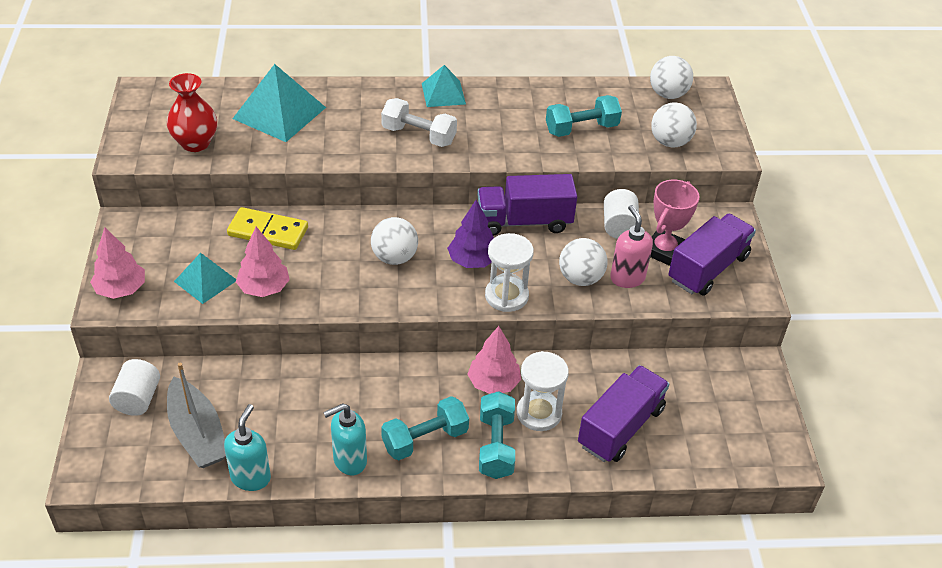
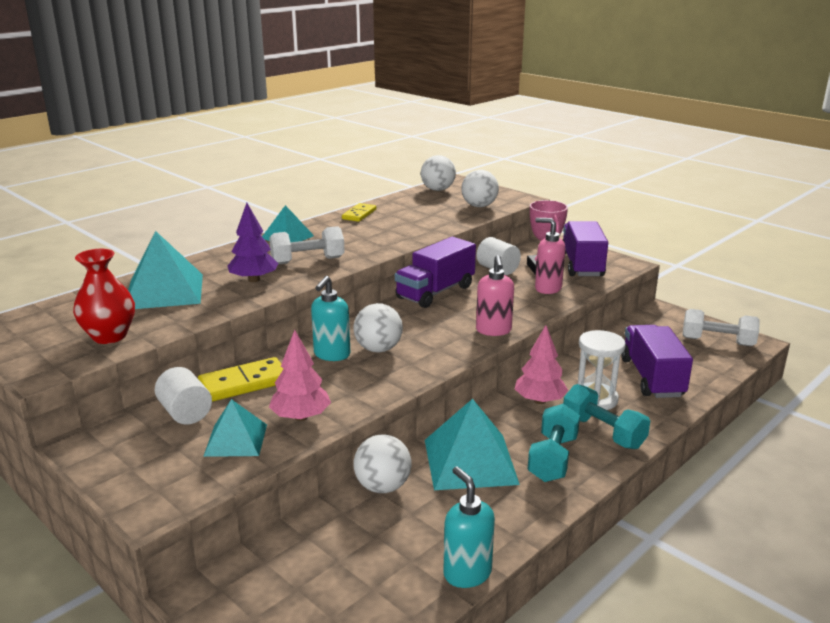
camera: 40 degrees left, 20 degrees down
(121, 289) = (153, 490): pink tree -> none
(138, 399) = (264, 590): white cylinder -> white cylinder (185, 413)
(197, 434) = (367, 576): grey boat -> none
(349, 461) = (524, 507): turquoise soap dispenser -> turquoise soap dispenser (331, 355)
(367, 398) = (470, 461): none -> turquoise pyramid
(472, 261) = (437, 325): purple tree -> purple tree (254, 280)
(506, 296) = (493, 330): white hourglass -> pink soap dispenser
(542, 94) = (359, 214): none -> yellow domino
(580, 278) = (522, 301): white ball -> white ball (383, 487)
(581, 129) = (415, 219): turquoise dumbbell -> none
(750, 434) = (717, 342): none -> white dumbbell

